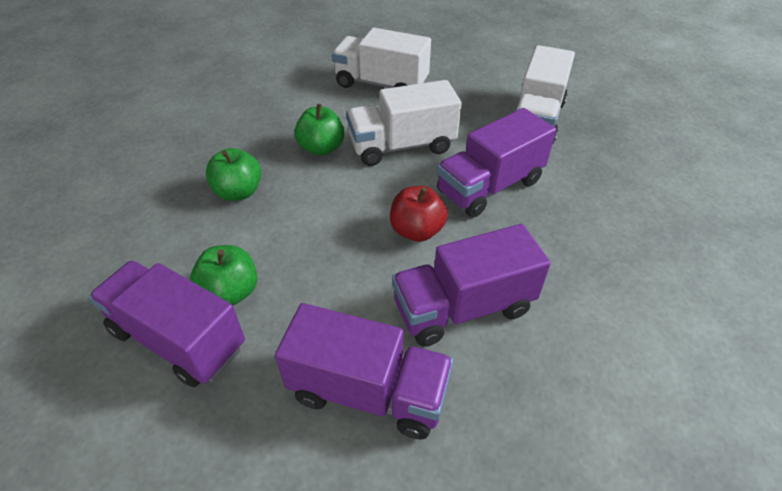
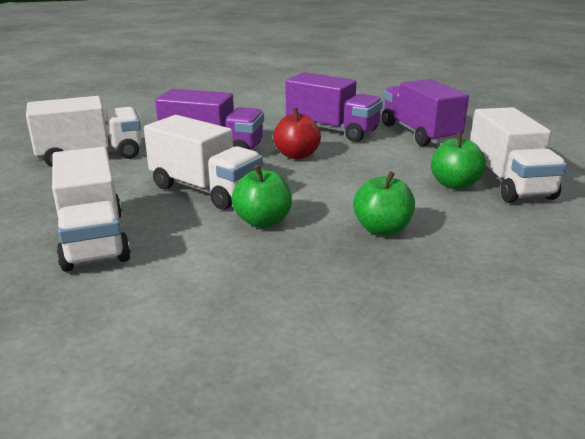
camera: 130 degrees left, 20 degrees down
(178, 339) = (508, 182): purple truck -> white truck

